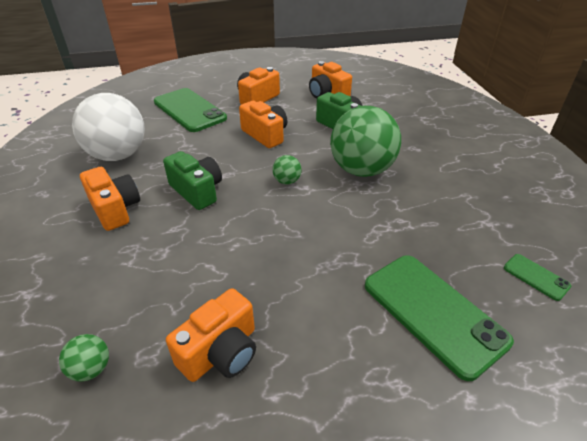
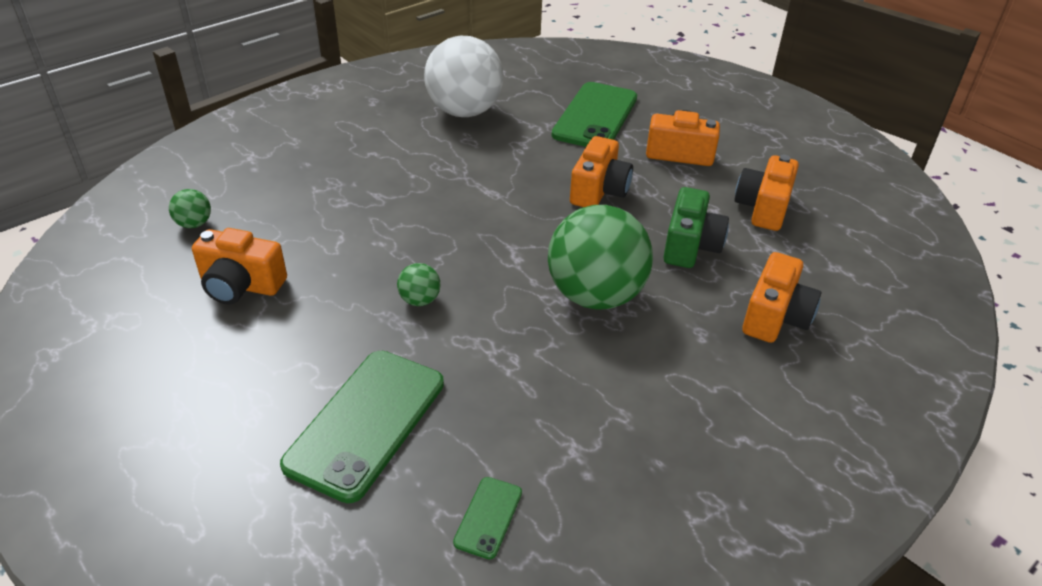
camera: 60 degrees right, 0 degrees up
(115, 209) = (380, 149): orange camera -> orange camera (775, 317)
(197, 191) = (446, 185): green camera -> none
(287, 181) = (516, 241): green ball -> green ball (420, 300)

